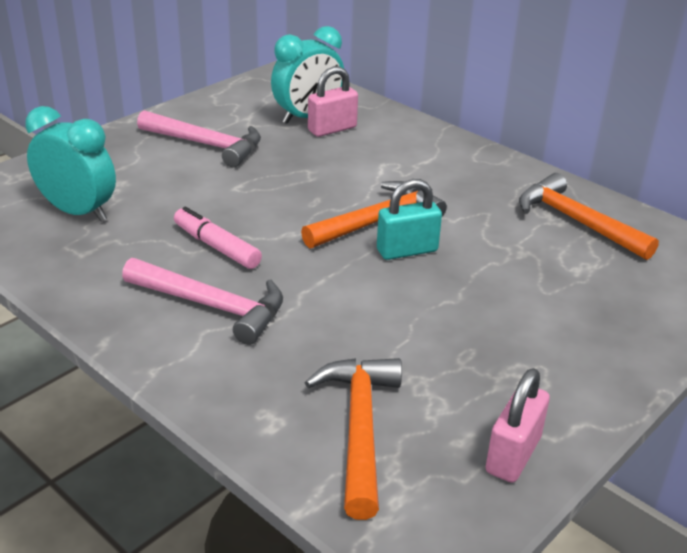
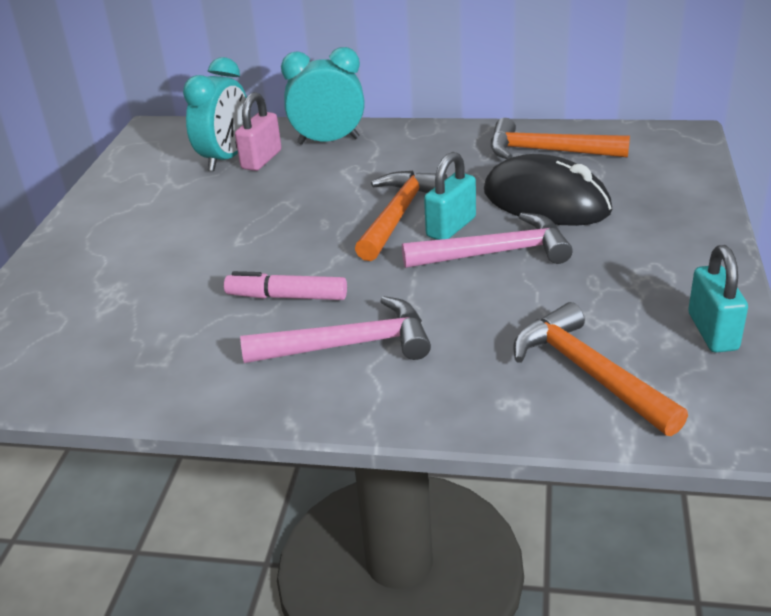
camera: 30 degrees left, 0 degrees up
(78, 212) = (108, 329): turquoise clock -> turquoise clock (328, 141)
(206, 145) = (159, 218): pink hammer -> pink hammer (495, 253)
(513, 455) = (712, 332): pink padlock -> turquoise padlock
(516, 266) = (546, 201): none -> black mouse

